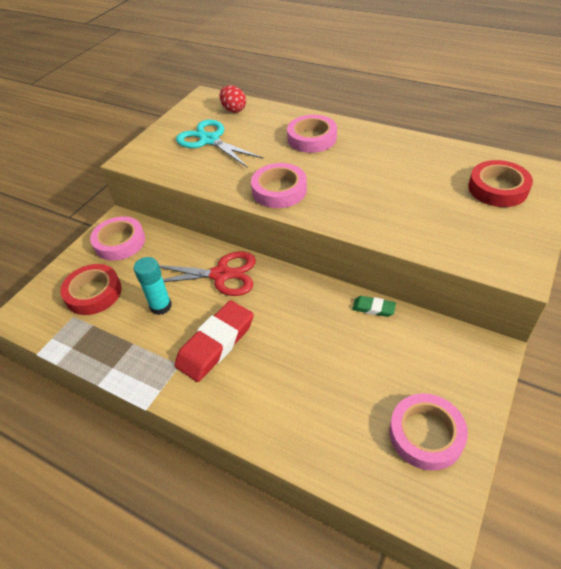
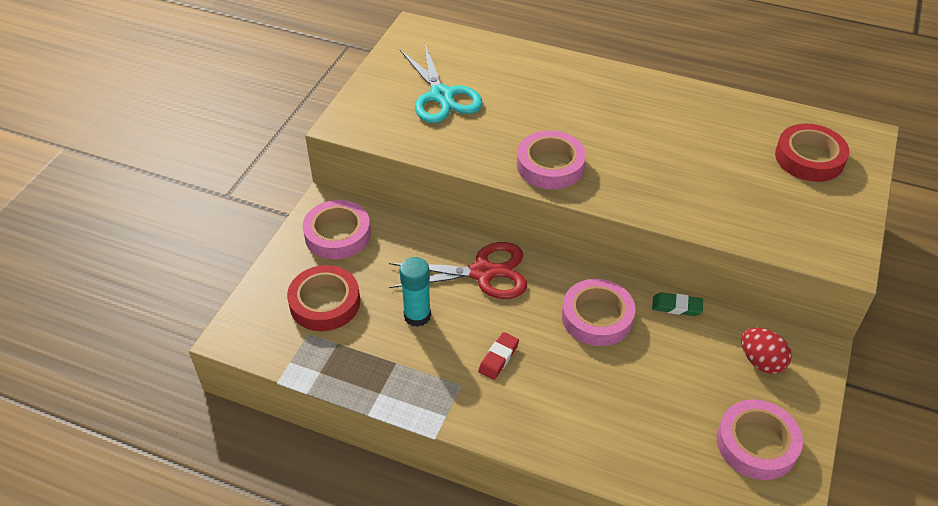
camera: 10 degrees left, 0 degrees up
(209, 140) = (442, 96): turquoise scissors -> turquoise scissors turned 150 degrees counterclockwise
(216, 344) = (498, 358): red eraser -> red eraser, size x0.48
(234, 110) = (461, 50): red egg -> red egg (761, 361)
(312, 138) = (574, 92): pink tape -> pink tape (597, 317)

